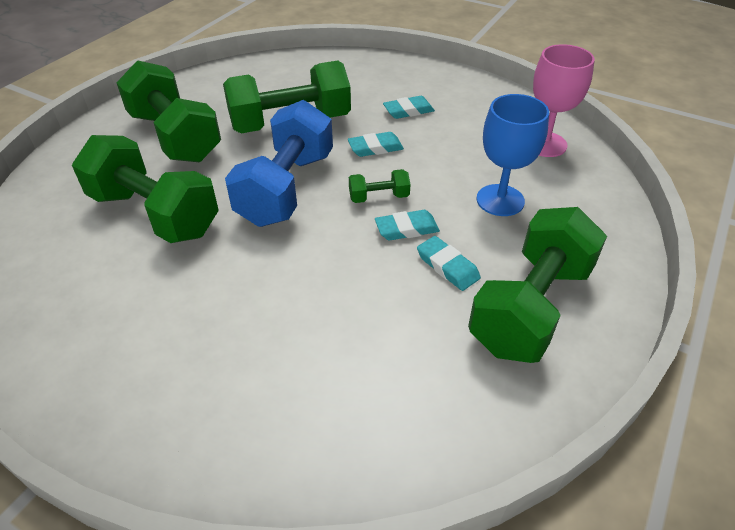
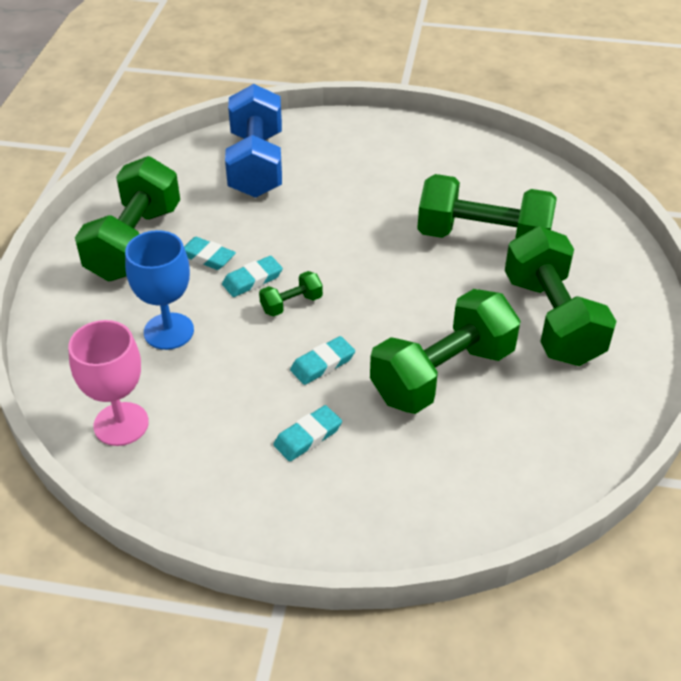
camera: 160 degrees right, 0 degrees up
(175, 137) = (552, 320): green dumbbell -> green dumbbell turned 45 degrees clockwise
(286, 188) = (386, 291): blue dumbbell -> blue dumbbell (256, 164)

